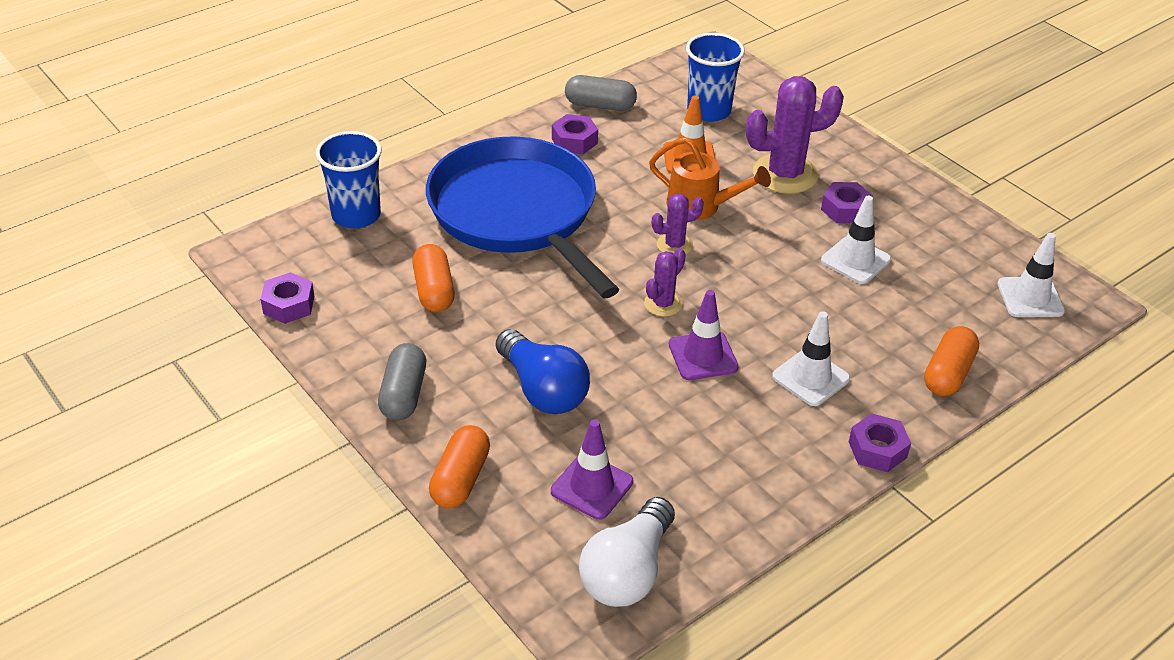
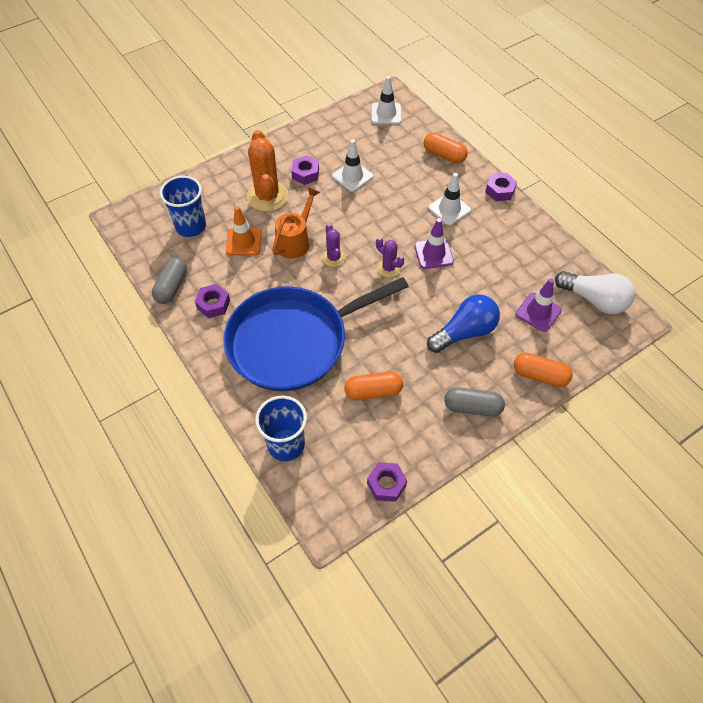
camera: 85 degrees left, 15 degrees up
(785, 174) = (267, 196): purple cactus -> orange cactus

